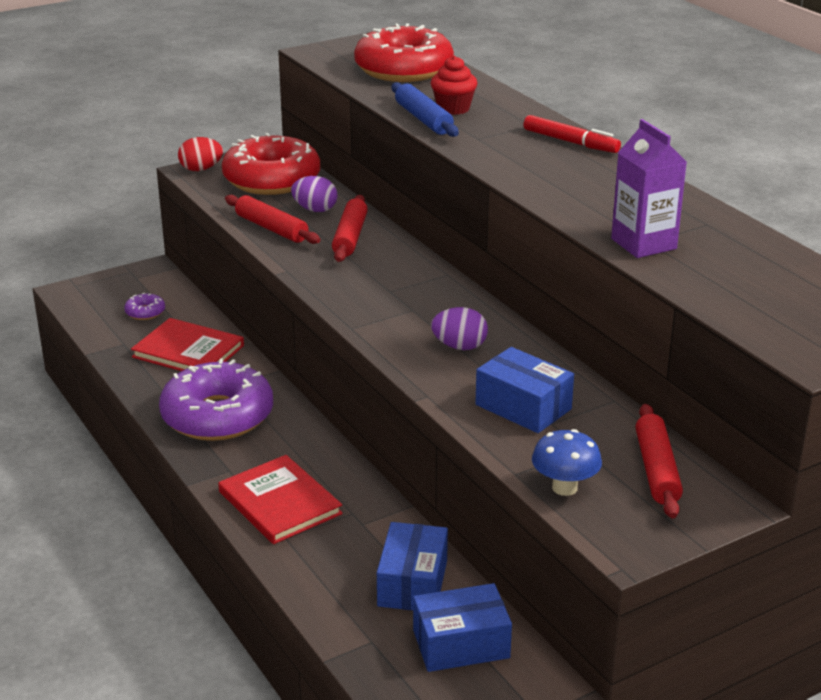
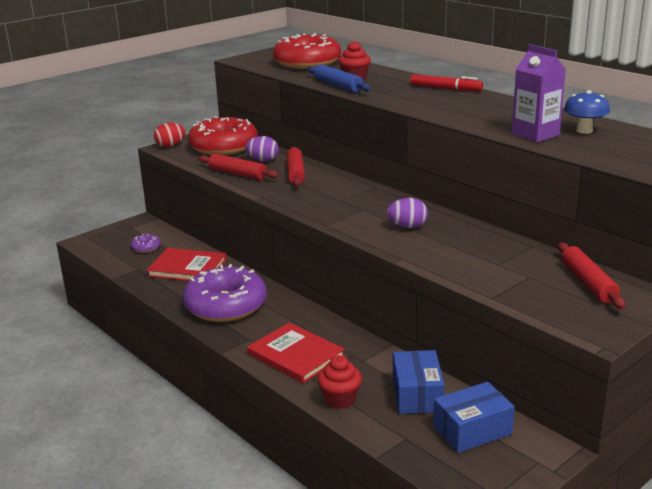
camera: 10 degrees left, 5 degrees down
(311, 575) = (340, 400): none -> red cupcake
(523, 407) = (473, 257): blue box -> none
(564, 488) = (532, 302): blue mushroom -> blue mushroom (584, 130)

